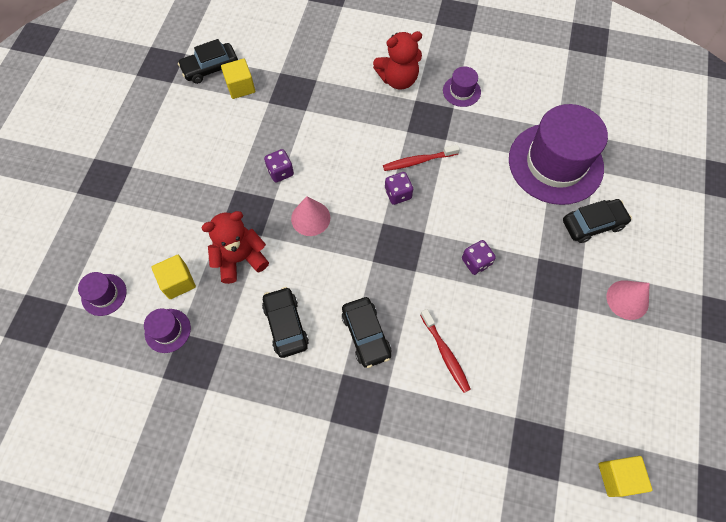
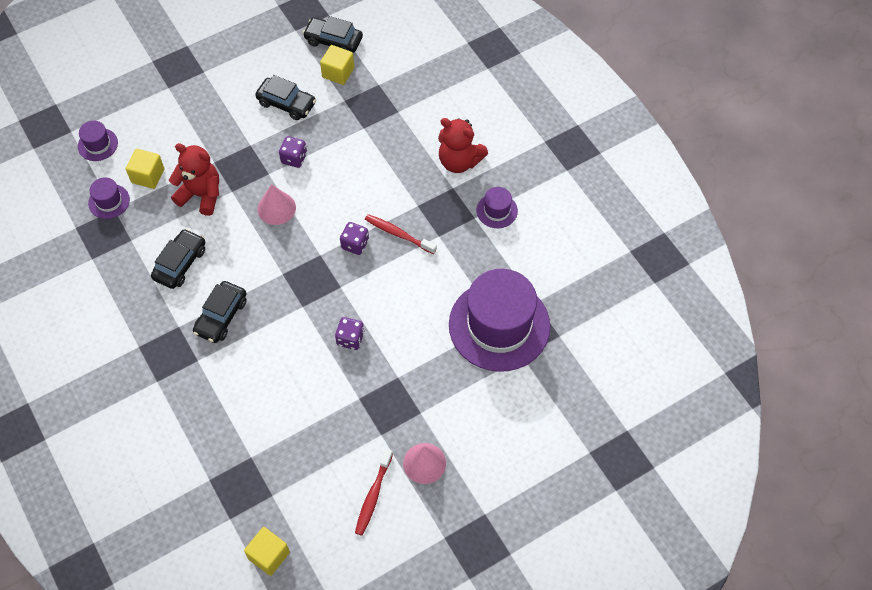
camera: 45 degrees right, 5 degrees down
(445, 354) = (256, 376): red toothbrush -> red toothbrush (373, 496)
(593, 224) = (469, 392): black car -> black car (286, 103)

